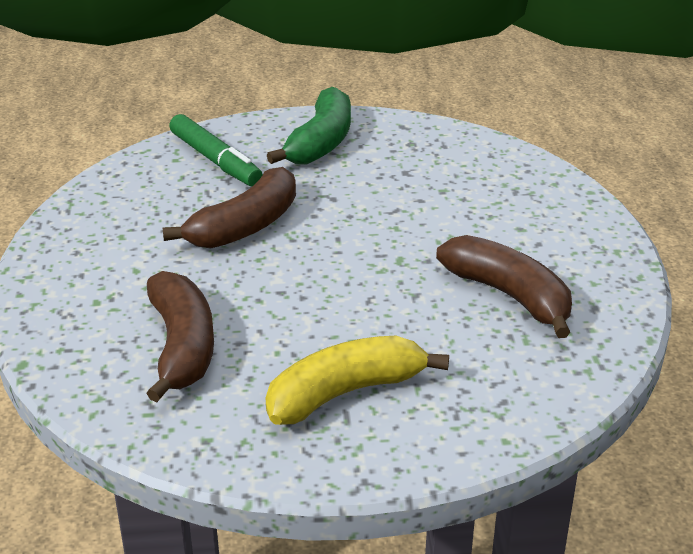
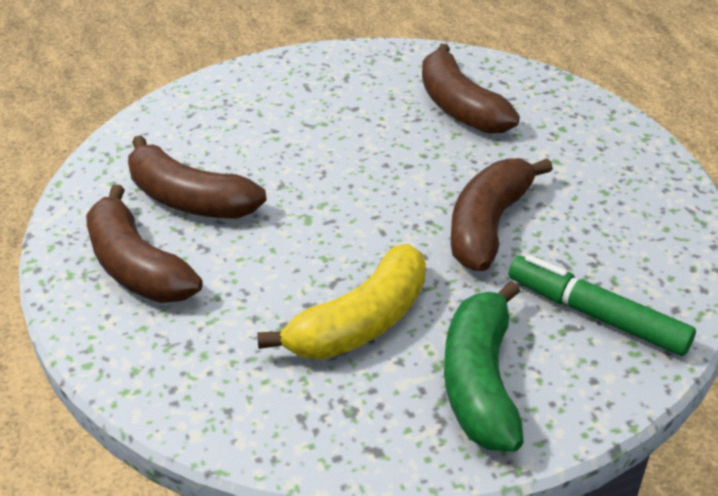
camera: 165 degrees right, 5 degrees up
(345, 392) = (313, 99): yellow banana -> yellow banana (361, 323)
(558, 246) = (137, 266): none -> brown banana

